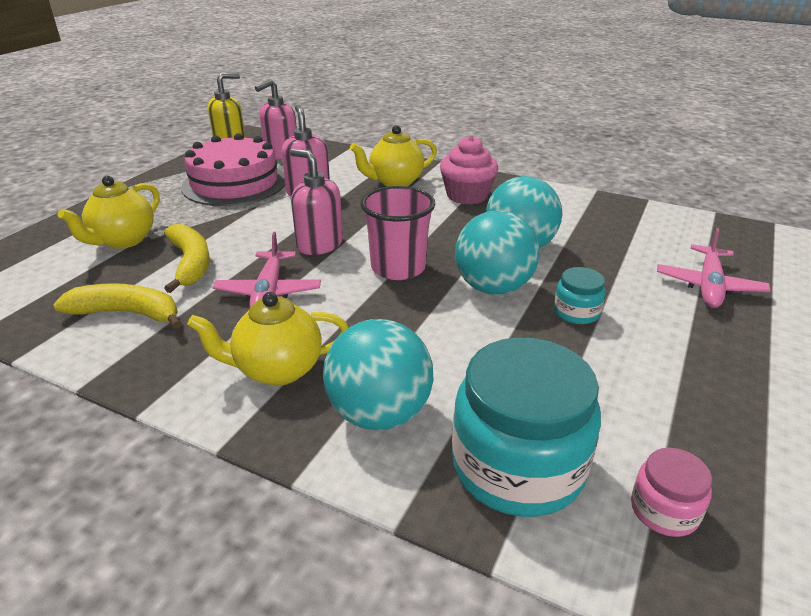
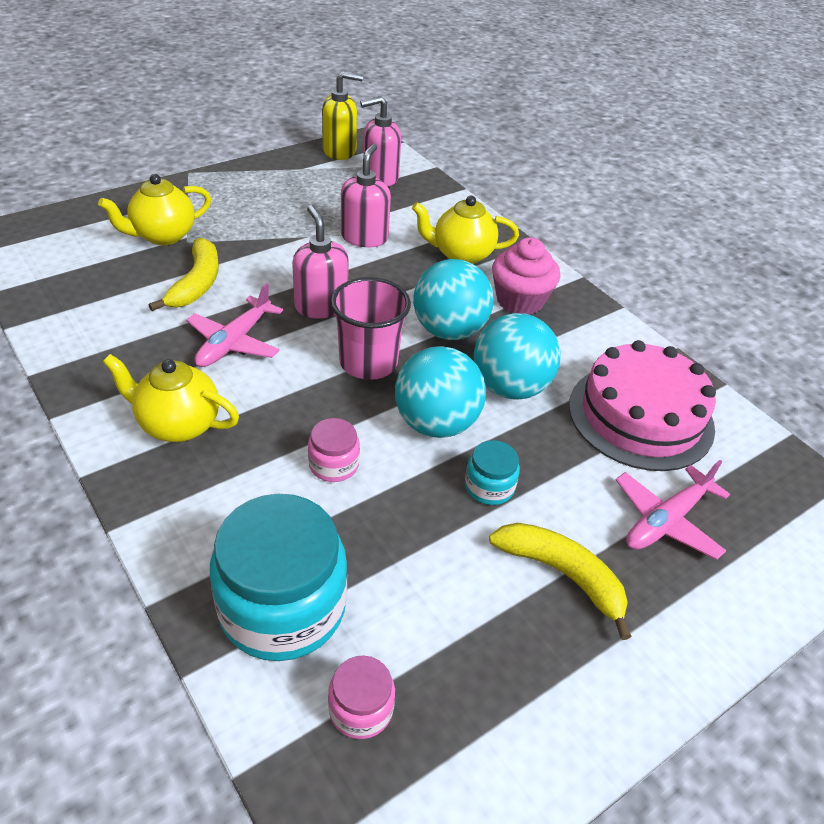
camera: 25 degrees right, 10 degrees up
(127, 313) = (111, 317): yellow banana -> yellow banana (562, 574)
(234, 183) = (306, 201): pink cake -> pink cake (640, 416)
(379, 413) = (220, 504): turquoise ball -> turquoise ball (449, 331)
(446, 344) = (334, 464): none -> pink jar

